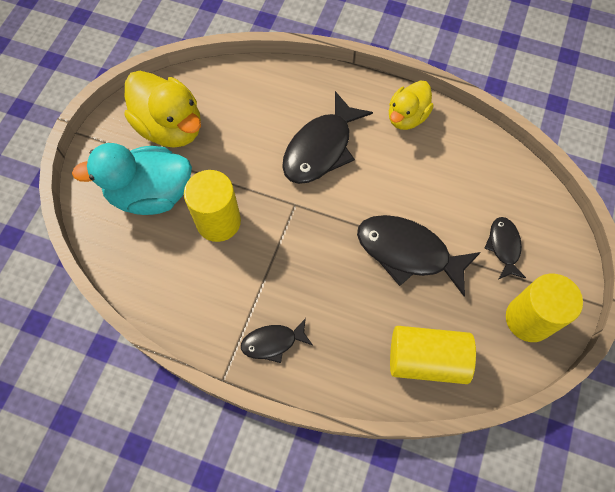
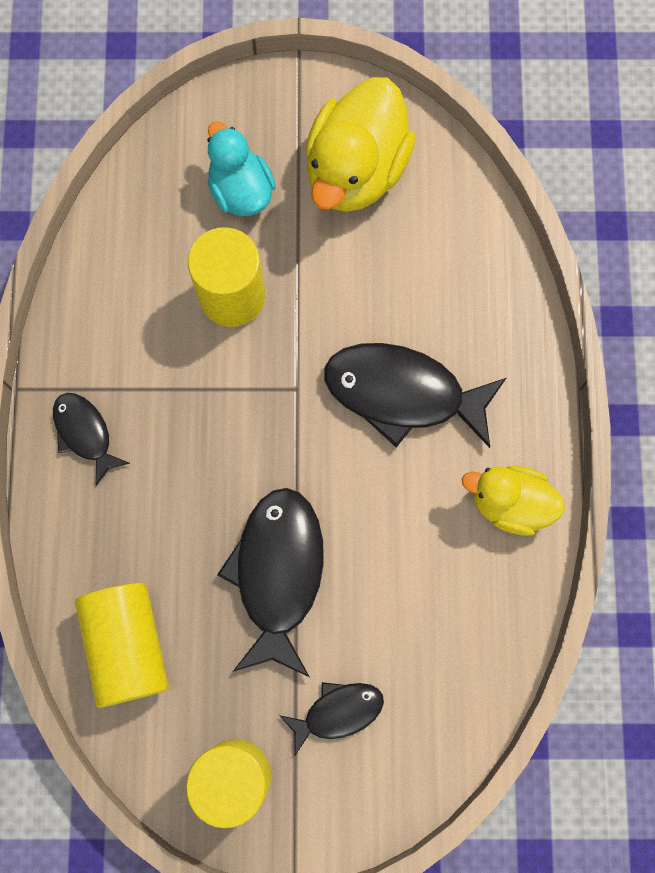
camera: 70 degrees right, 10 degrees up
(151, 194) = (241, 190): turquoise duck -> turquoise duck, size x0.62

